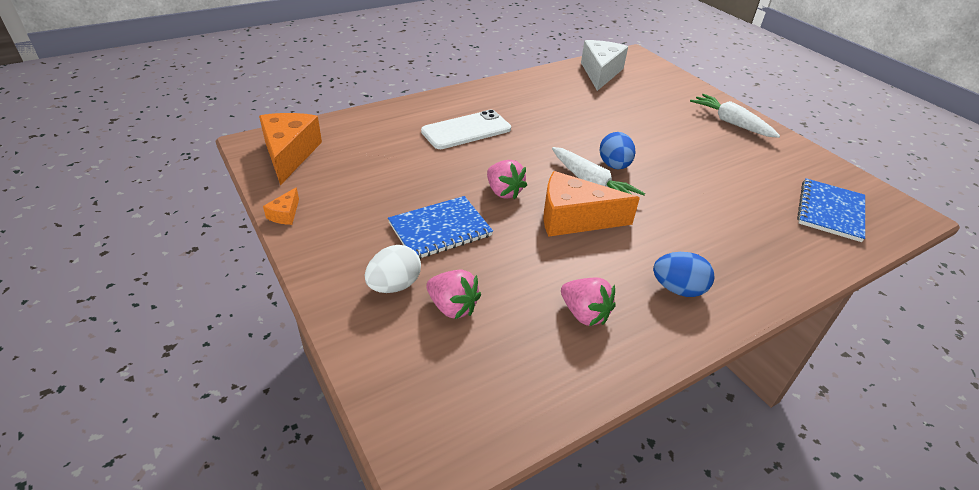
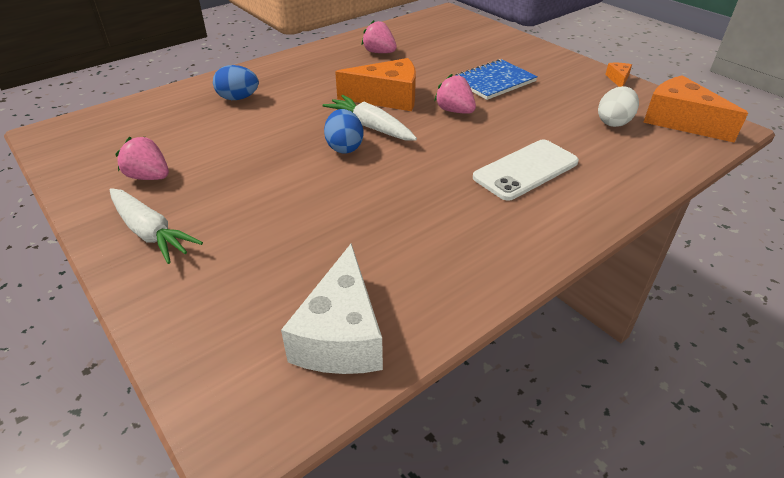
camera: 175 degrees right, 0 degrees up
(289, 154) = (679, 121): orange cheese -> orange cheese turned 150 degrees clockwise
(394, 285) = (504, 54): white egg -> white egg (614, 122)
(452, 307) = (462, 49): pink strawberry -> pink strawberry (149, 177)
(678, 289) = (313, 67): blue egg -> blue egg (238, 98)
(830, 211) = (134, 127): blue notebook -> none

